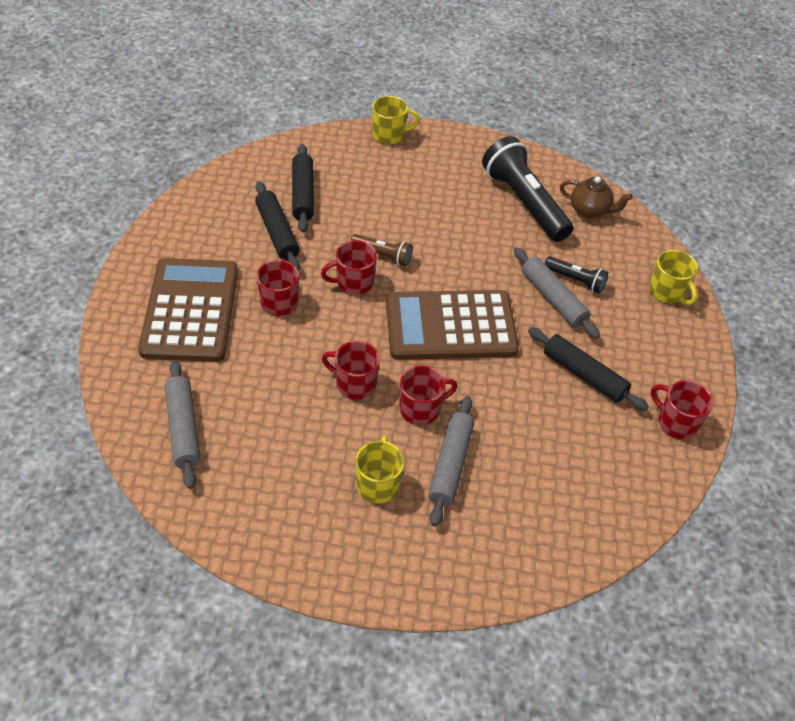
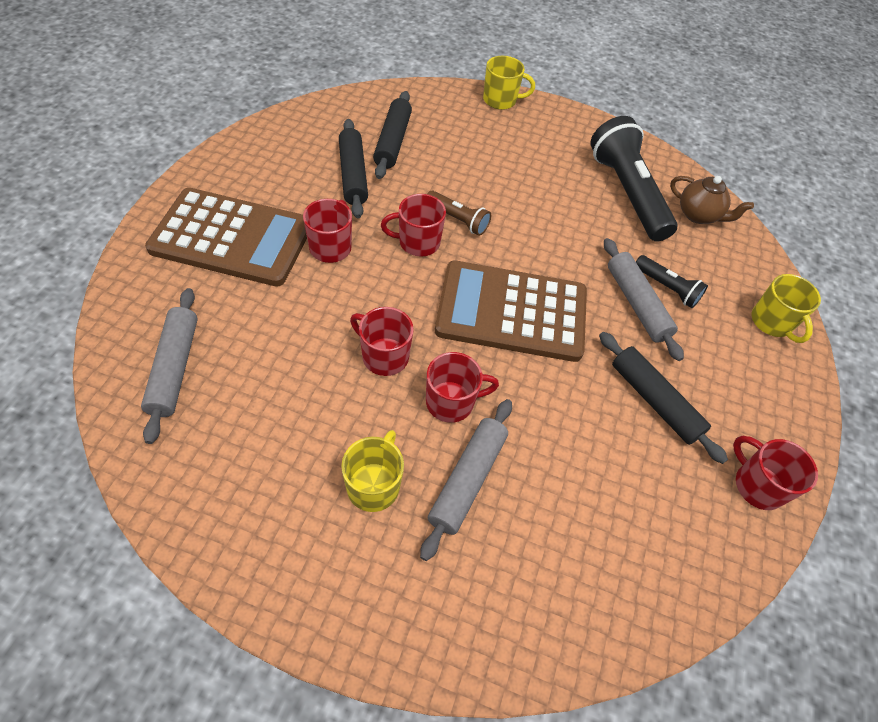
camera: 10 degrees right, 5 degrees up
(190, 310) = (232, 238): brown calculator -> brown calculator turned 90 degrees clockwise

